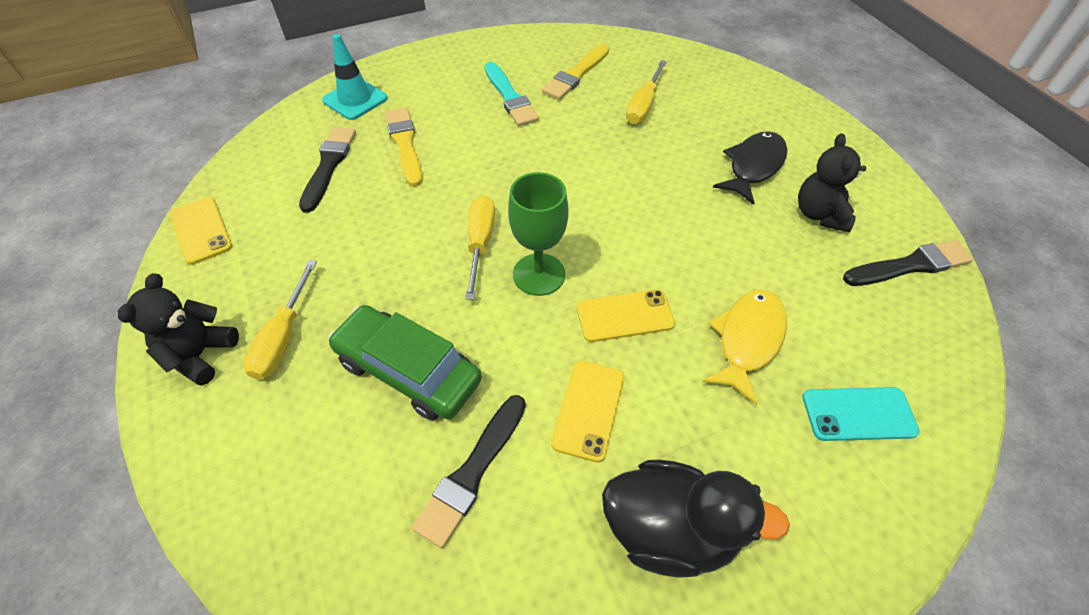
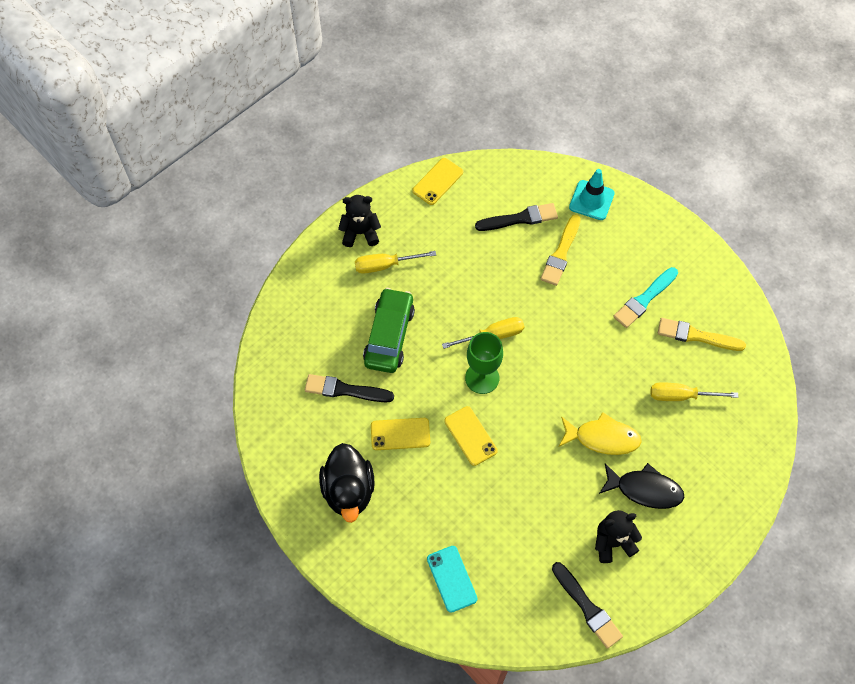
camera: 70 degrees right, 10 degrees up
(405, 144) = (561, 253): yellow brush -> yellow brush turned 150 degrees clockwise
(747, 340) = (480, 510): yellow fish -> yellow fish (602, 438)

